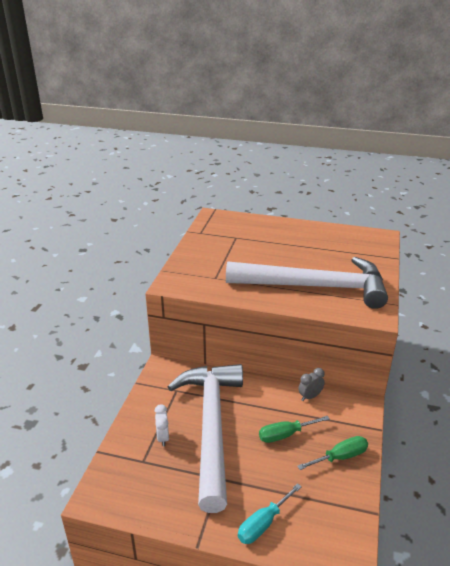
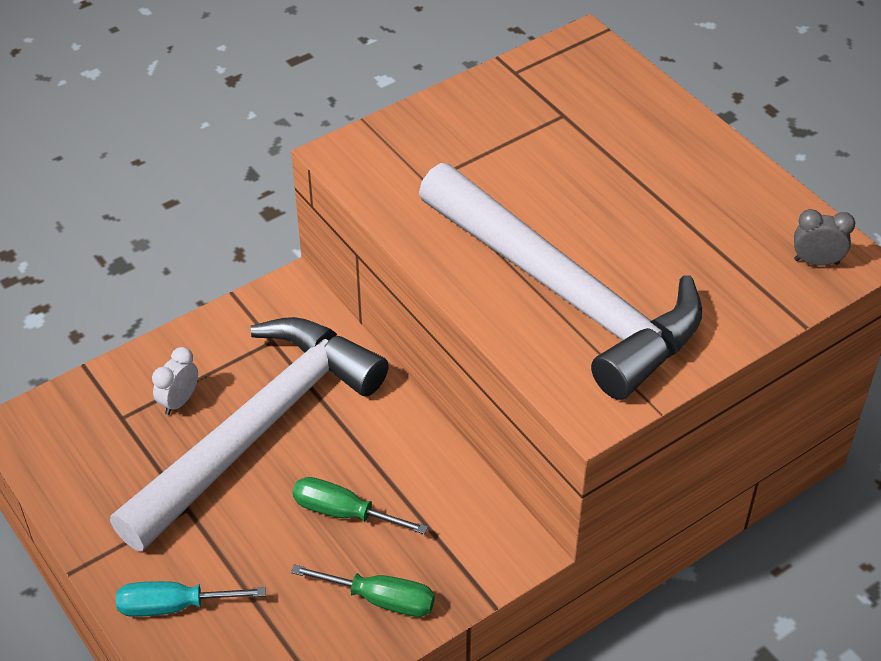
camera: 40 degrees right, 15 degrees up
(310, 396) = (452, 481): grey clock -> grey clock (816, 261)

